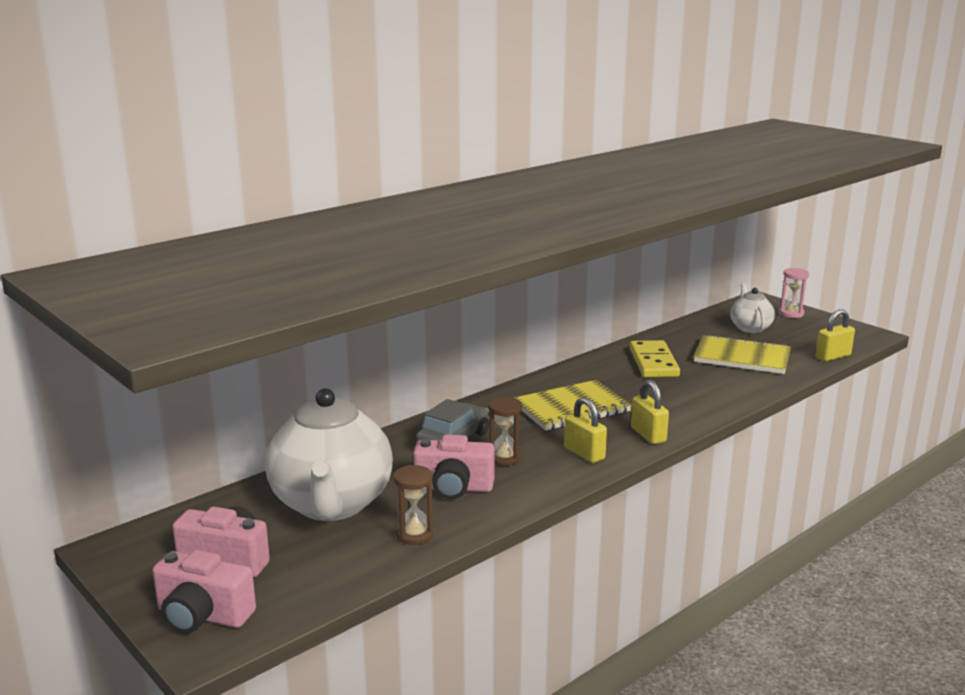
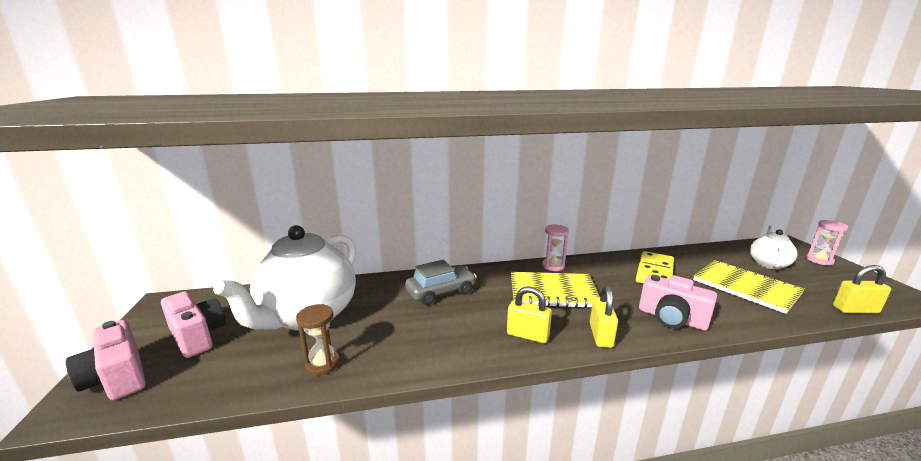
camera: 30 degrees right, 0 degrees up
(453, 488) = (397, 331): pink camera -> pink camera (671, 318)
(504, 458) = (460, 318): brown hourglass -> none
(546, 381) = (553, 266): none -> pink hourglass
(584, 453) = (527, 335): yellow padlock -> yellow padlock turned 60 degrees counterclockwise

